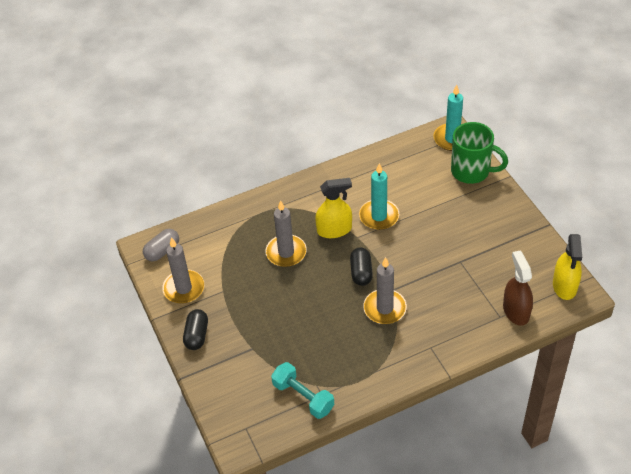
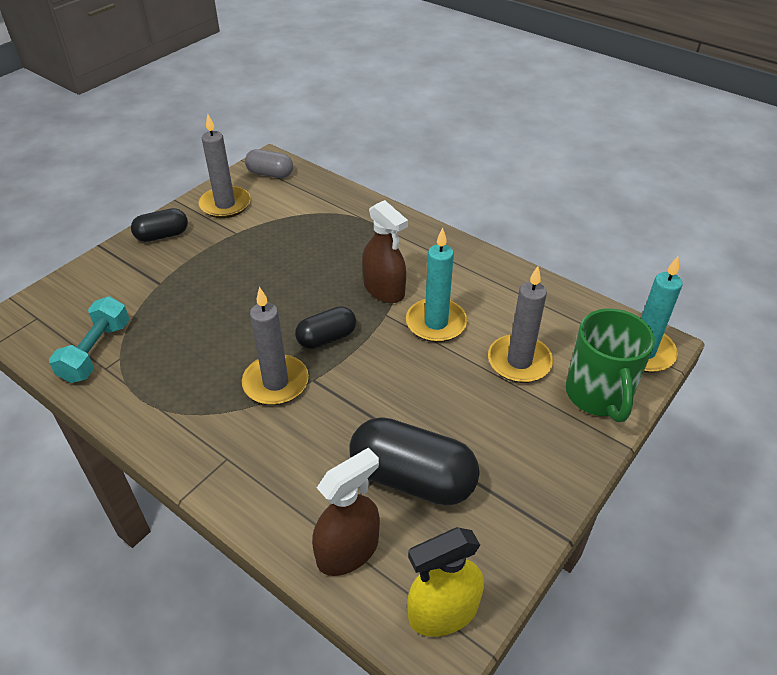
camera: 60 degrees right, 5 degrees down
(286, 252) = (321, 261): grey candle -> grey candle (519, 361)
(334, 230) = (384, 289): yellow spray bottle -> brown spray bottle
(485, 269) = (412, 478): none -> black capsule

